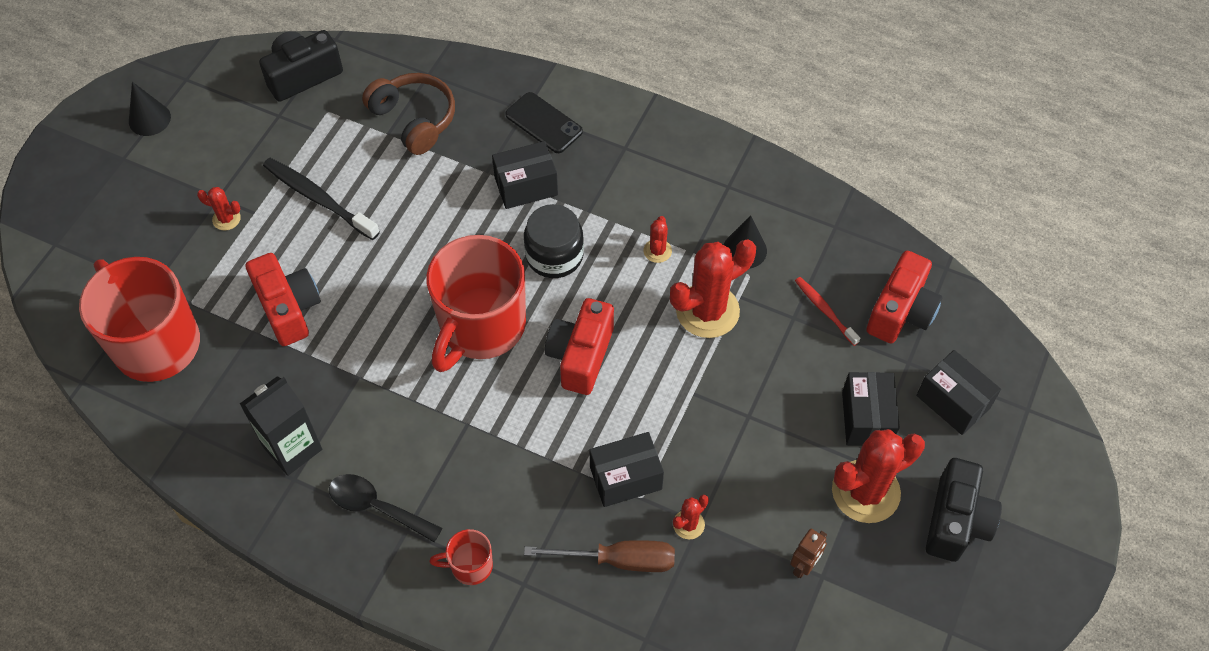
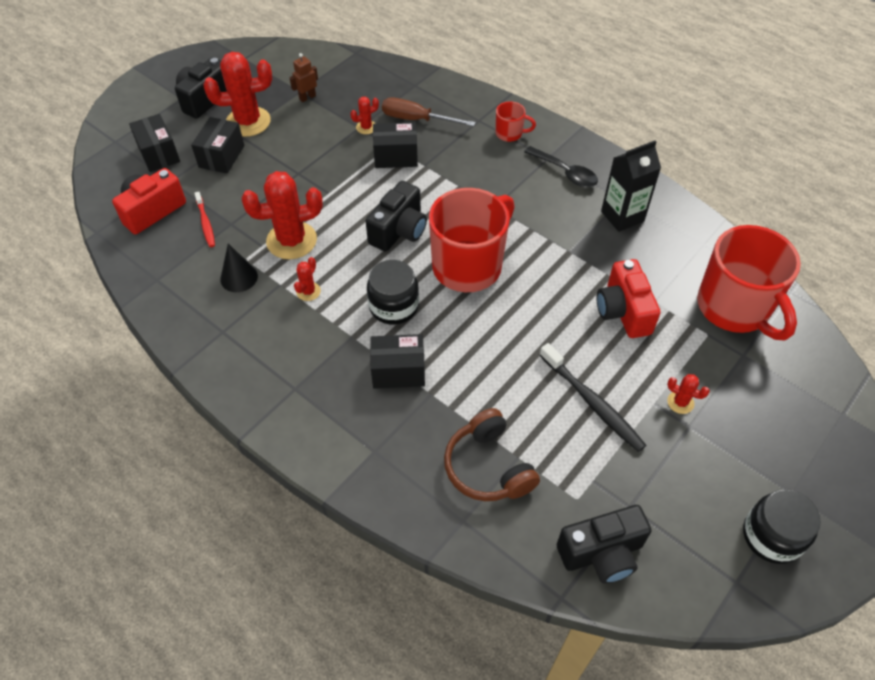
camera: 165 degrees left, 5 degrees down
(149, 119) = (771, 536): black cone -> black jar
(543, 123) = (361, 431): black phone -> none
(580, 356) = (399, 231): red camera -> black camera

